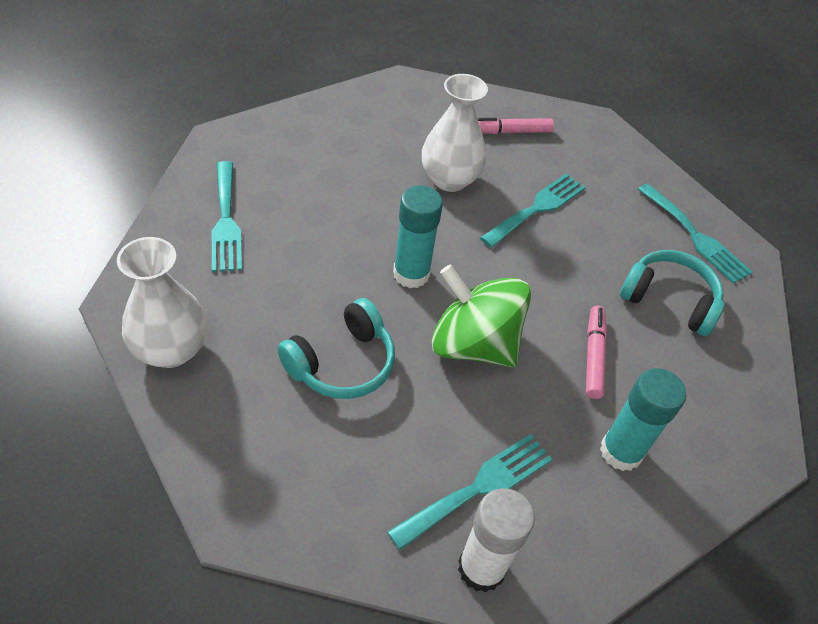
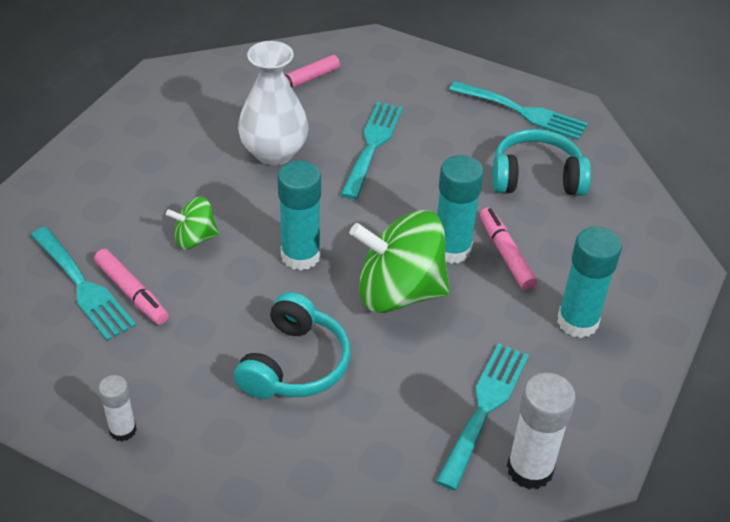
camera: 25 degrees left, 5 degrees down
(171, 349) = (123, 430): white vase -> white glue stick
(258, 242) = (131, 292): none -> pink marker
(337, 221) = (195, 238): none -> green spinning top
(546, 329) = (452, 249): none -> turquoise glue stick

